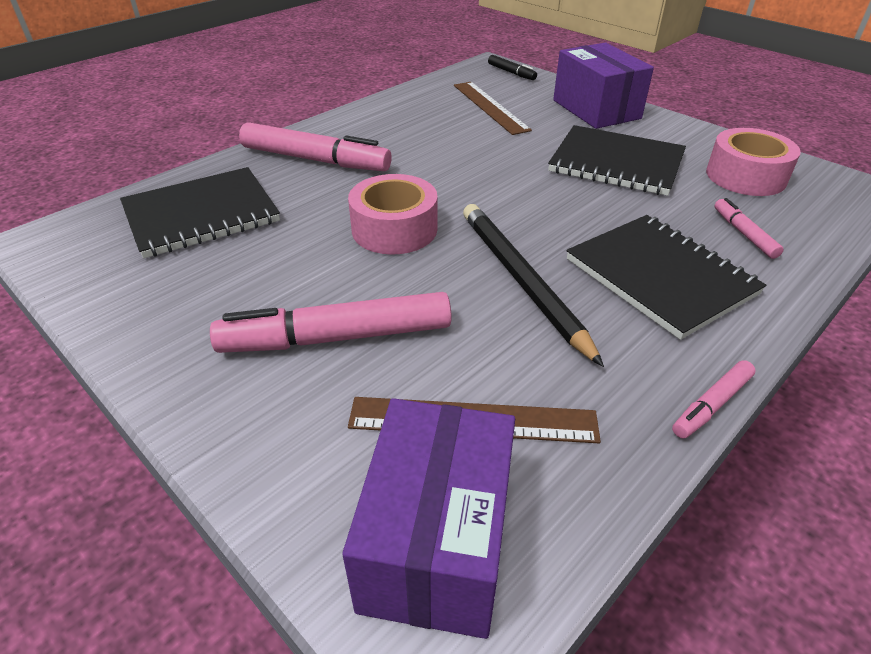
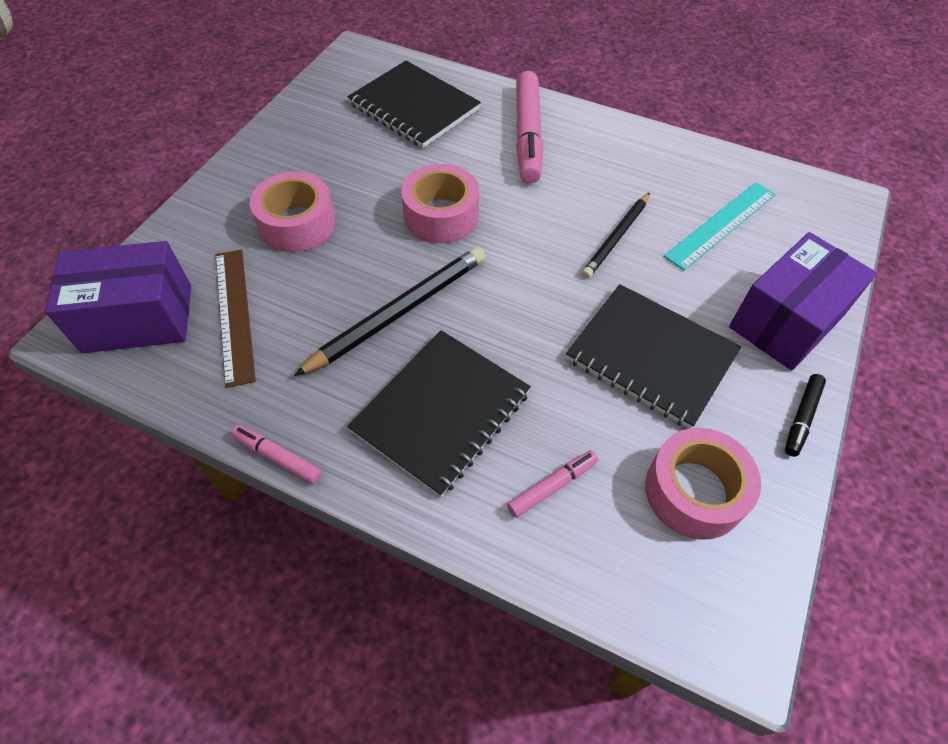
camera: 70 degrees right, 15 degrees up
(336, 337) = (297, 224): pink marker -> pink tape
(480, 148) = (616, 237): none -> black pencil
(489, 107) = (721, 224): brown ruler -> turquoise ruler
(511, 73) = (835, 224): black marker -> black marker (801, 418)
(616, 163) = (651, 356): black notebook -> black notebook turned 60 degrees counterclockwise

